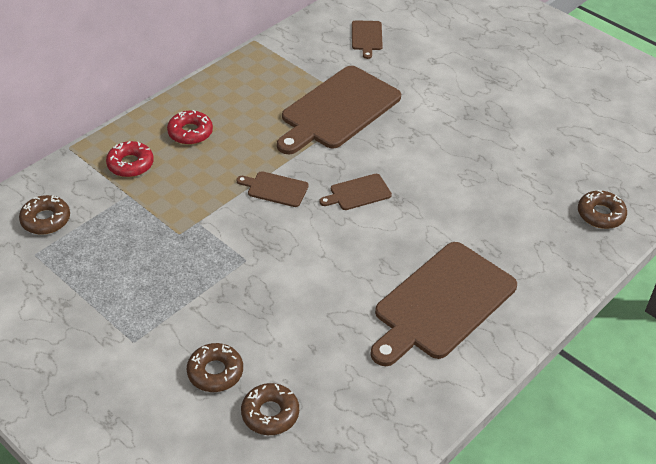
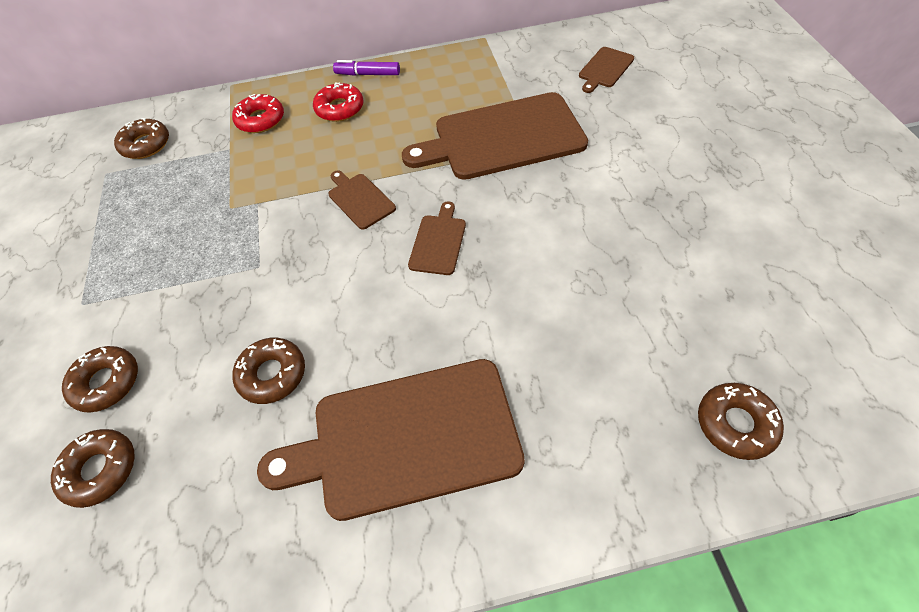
camera: 40 degrees right, 10 degrees up
(186, 99) = (368, 74): none -> purple marker
(326, 313) = (272, 374): none -> brown donut
(358, 193) = (438, 242): brown cutting board -> brown cutting board turned 90 degrees clockwise

